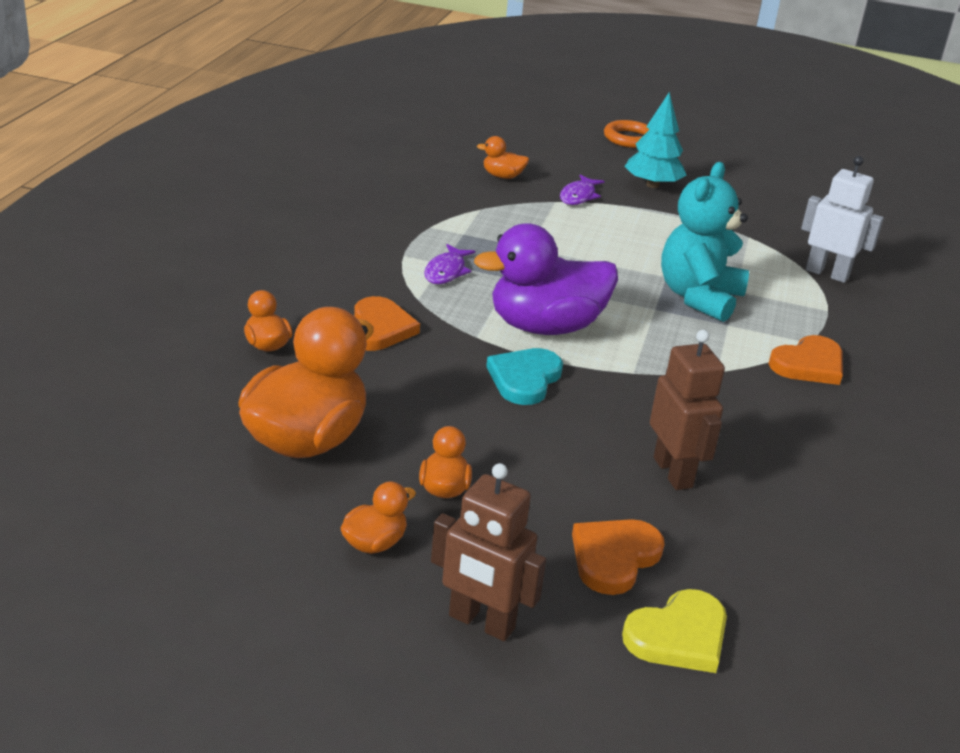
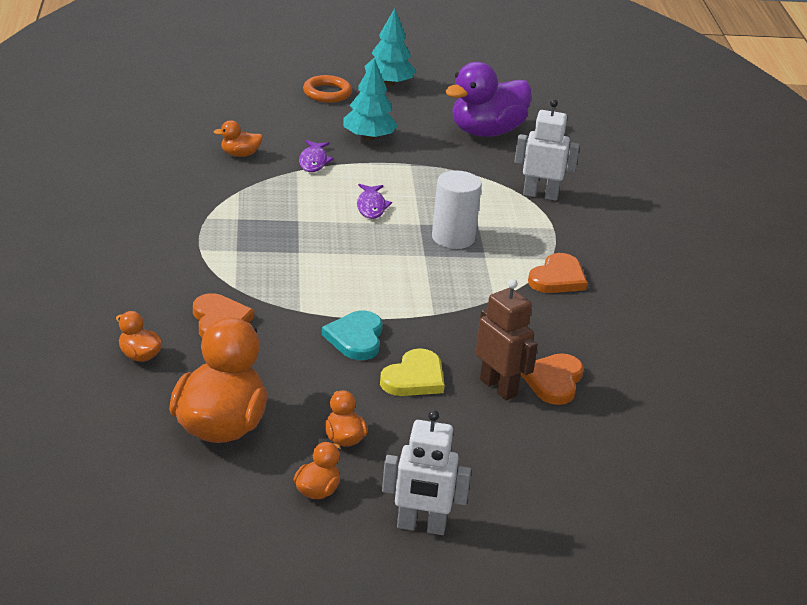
camera: 20 degrees left, 0 degrees up
(446, 271) = (244, 257): purple fish -> purple fish (371, 206)
(481, 622) = (421, 527): brown robot -> white robot
(545, 327) = (348, 290): purple duck -> purple duck (486, 132)
(614, 557) = (487, 459): orange heart -> orange heart (553, 381)
(678, 636) = (553, 502): yellow heart -> yellow heart (414, 378)
(699, 297) = (453, 238): turquoise teddy bear -> white cylinder
(701, 141) = (389, 83): none -> turquoise tree

